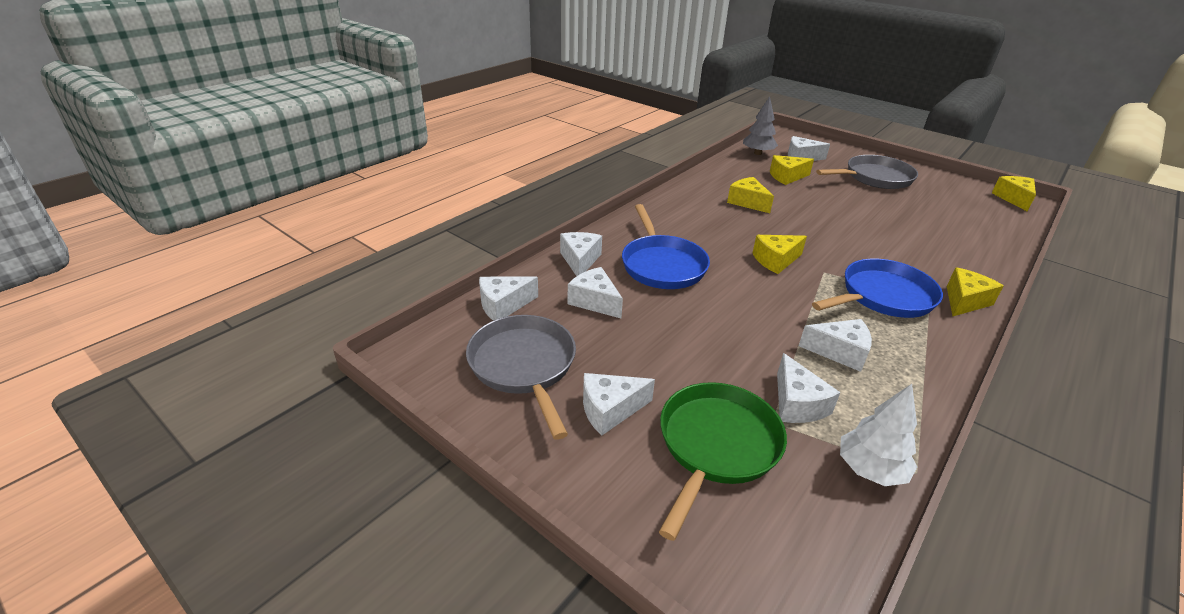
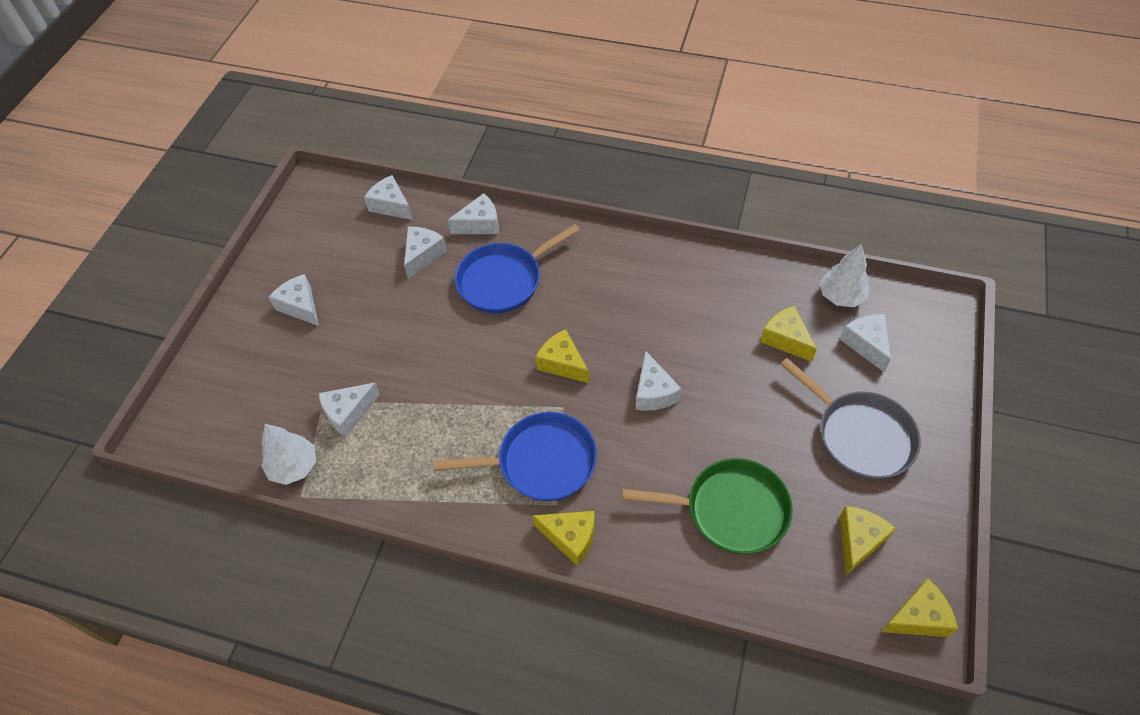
camera: 70 degrees right, 20 degrees up
(524, 366) = (326, 246): grey pan -> none
(716, 446) = (287, 373): green pan -> green pan (730, 510)
(747, 202) = (682, 315): yellow cheese -> yellow cheese (858, 541)
(757, 153) = (841, 296): grey tree -> white tree
(839, 352) = (428, 434): white cheese -> white cheese (653, 392)
(883, 296) = (541, 462): blue pan -> blue pan turned 45 degrees counterclockwise

